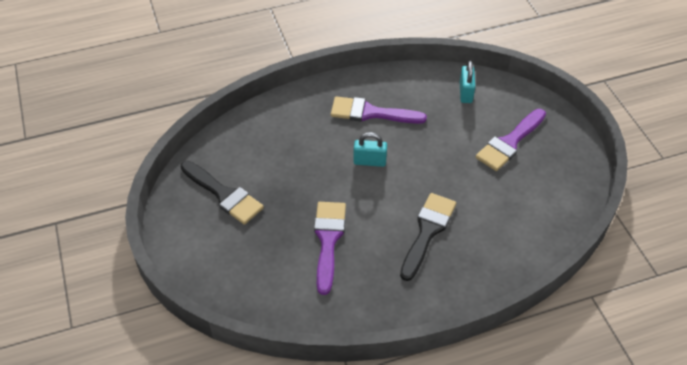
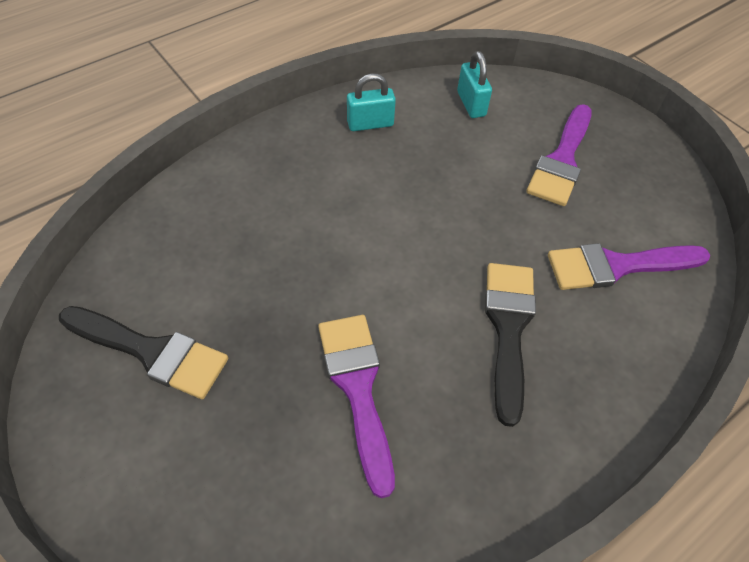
camera: 20 degrees left, 5 degrees up
(369, 161) = (375, 235): turquoise padlock -> turquoise padlock (370, 124)
(371, 113) = (350, 160): purple brush -> purple brush (617, 266)

